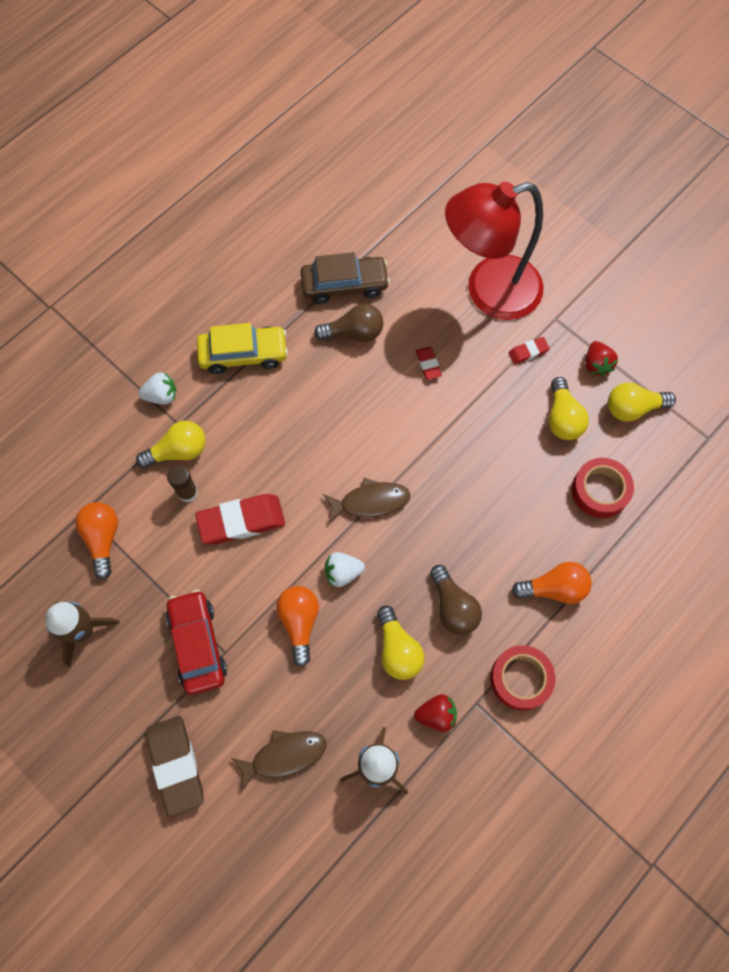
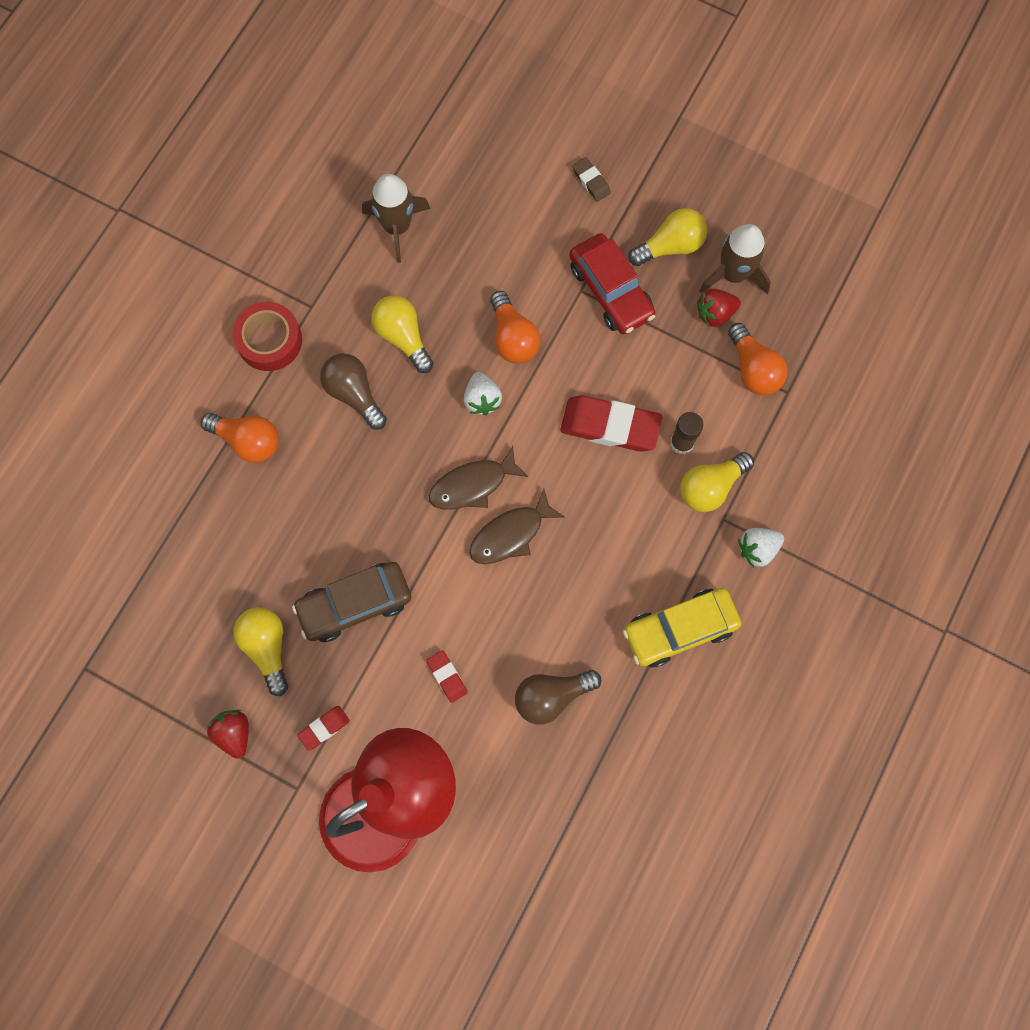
camera: 165 degrees right, 5 degrees up
(176, 765) = (591, 181): brown eraser -> brown eraser, size x0.49
(241, 521) = (610, 426): red eraser -> red eraser turned 45 degrees clockwise
(284, 756) = (490, 214): brown fish -> brown fish (511, 534)
(343, 572) = (482, 400): white strawberry -> white strawberry turned 105 degrees clockwise
(344, 285) = (583, 764): brown car -> brown car (355, 604)
(436, 715) = (349, 286): red strawberry -> red strawberry (715, 313)
(554, 588) = (248, 441): orange light bulb -> orange light bulb turned 135 degrees counterclockwise
(600, 491) = (210, 566): red tape -> none
(633, 408) = (182, 684): yellow light bulb -> yellow light bulb (670, 246)

